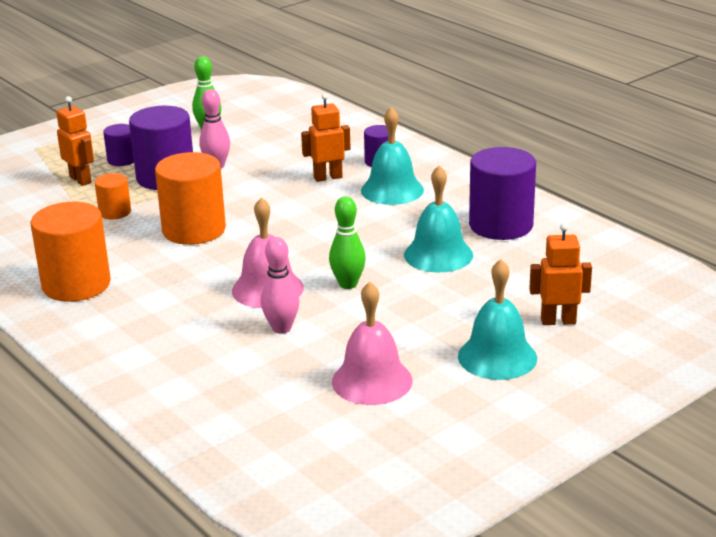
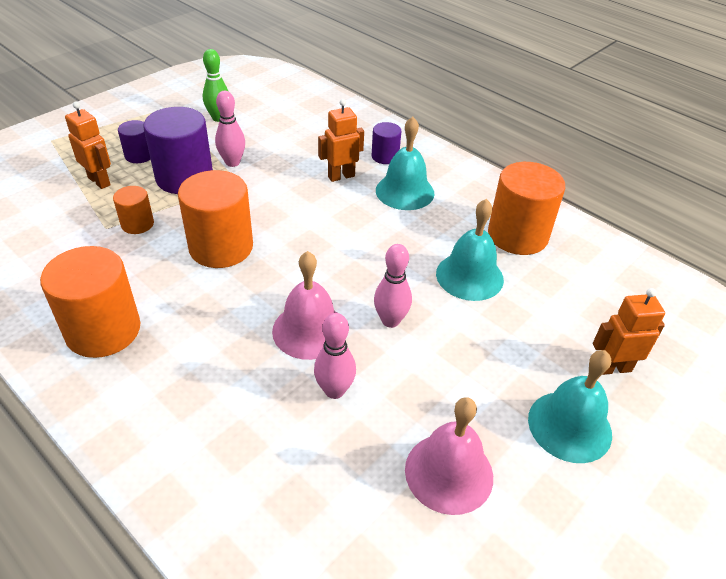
camera: 10 degrees left, 15 degrees up
(348, 284) = (390, 321): green bowling pin -> pink bowling pin
(501, 225) = (517, 235): purple cylinder -> orange cylinder

